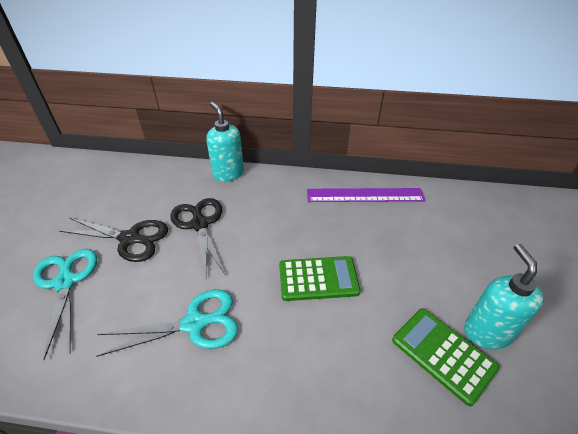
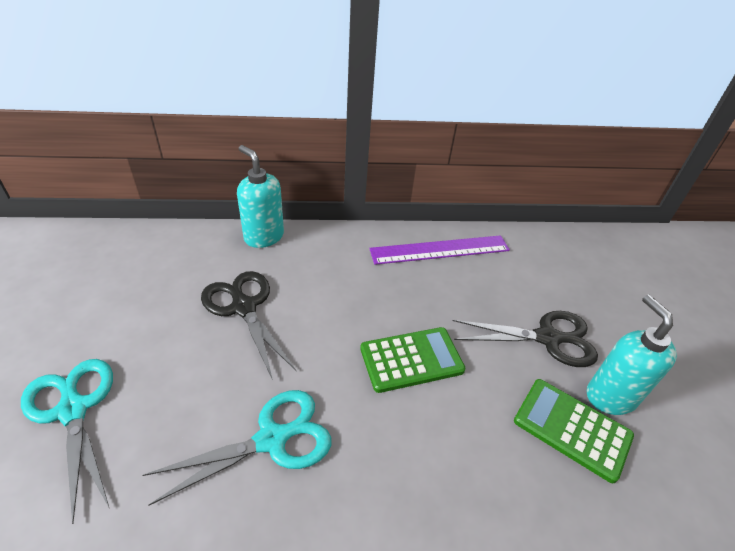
camera: 15 degrees left, 0 degrees up
(130, 239) = (152, 337): black scissors -> black scissors (548, 338)

